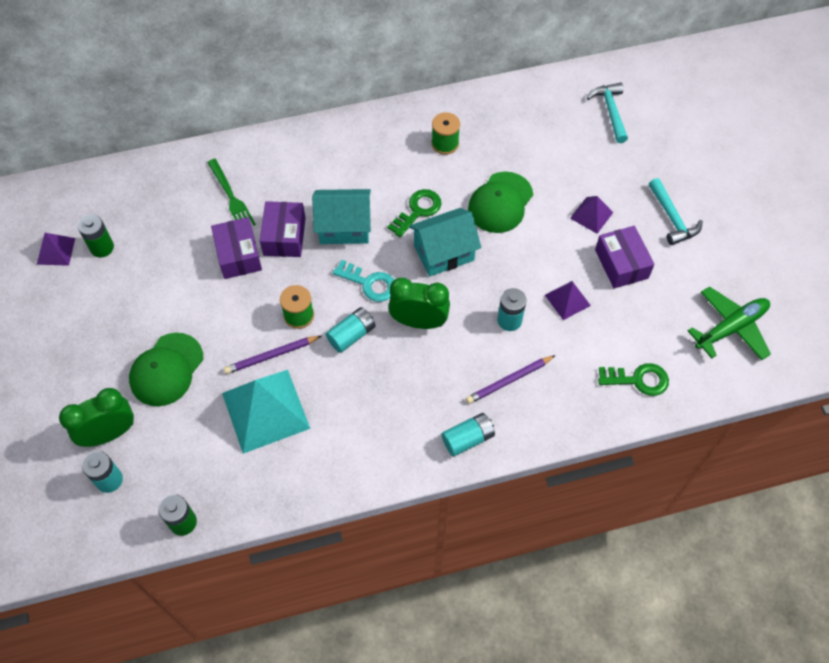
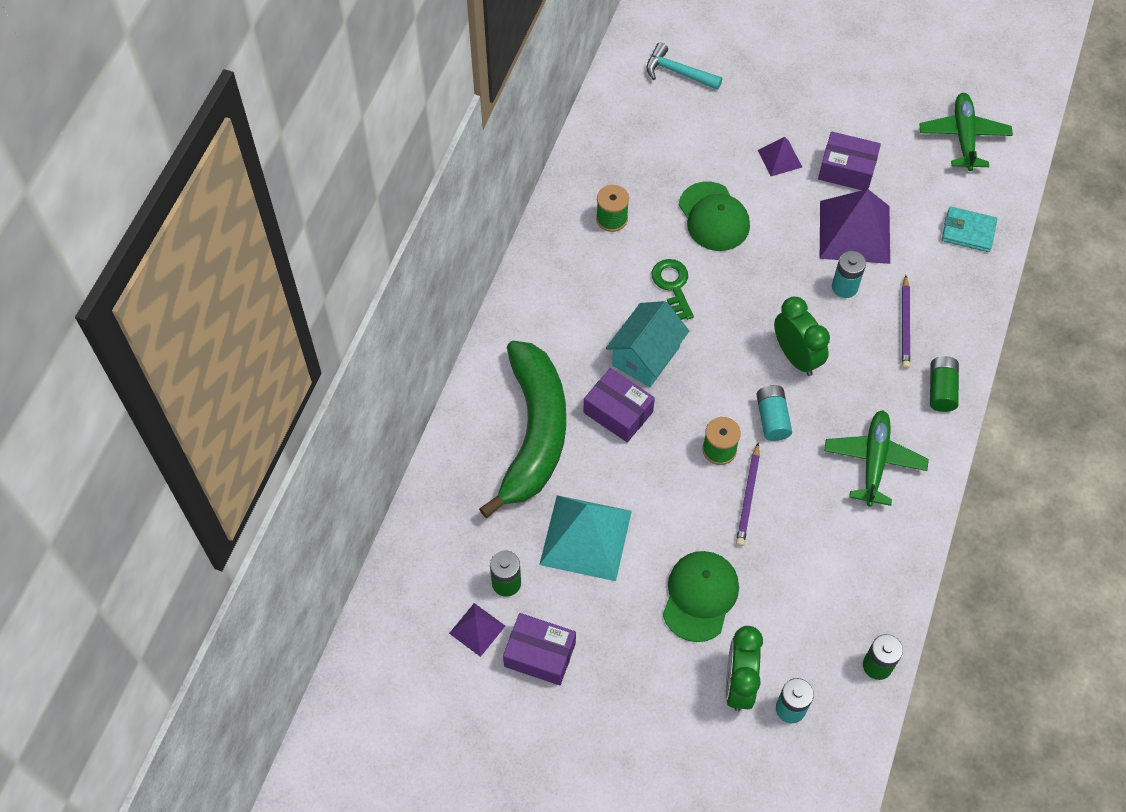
camera: 55 degrees left, 0 degrees up
(166, 369) = (700, 596): green cap -> green cap turned 135 degrees counterclockwise
(231, 197) = (533, 432): green fork -> green banana
(238, 255) = (610, 463): purple box -> purple box (540, 654)
(265, 410) = (804, 534): turquoise pyramid -> turquoise pyramid (585, 537)
(364, 424) = (873, 461): none -> green plane
(369, 283) = (726, 372): turquoise key -> none
(419, 321) = (796, 357): green clock -> green clock turned 105 degrees clockwise
(444, 253) = (735, 293): turquoise house -> none
(468, 439) = (941, 390): turquoise battery -> green battery
(567, 300) = (854, 231): purple pyramid -> purple pyramid, size x1.98
(638, 380) = (968, 231): green key -> turquoise wallet
(672, 218) = (827, 104): turquoise hammer -> none

